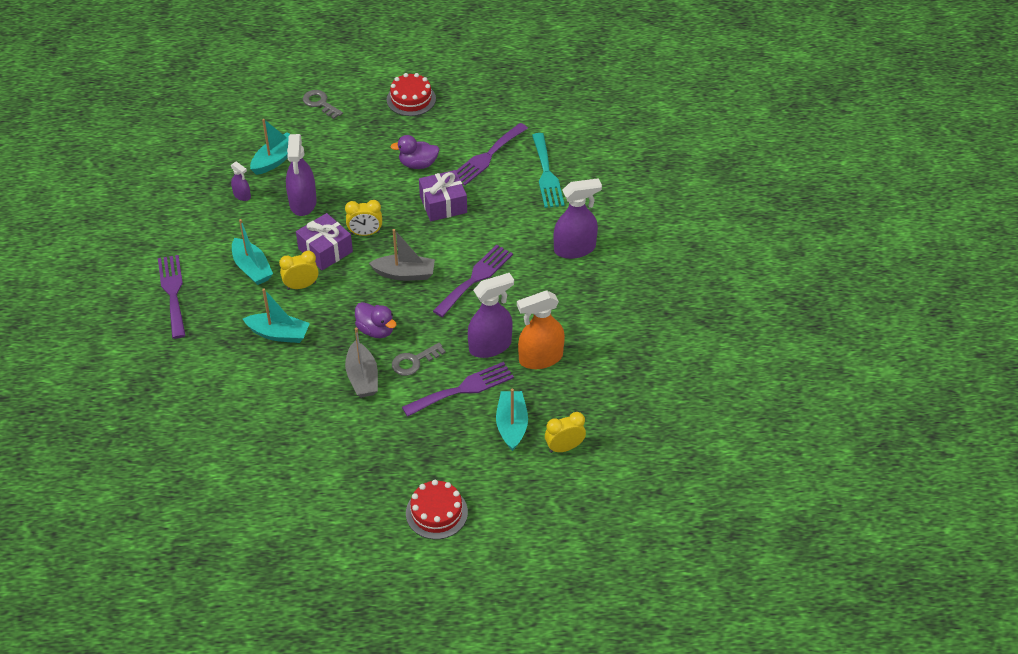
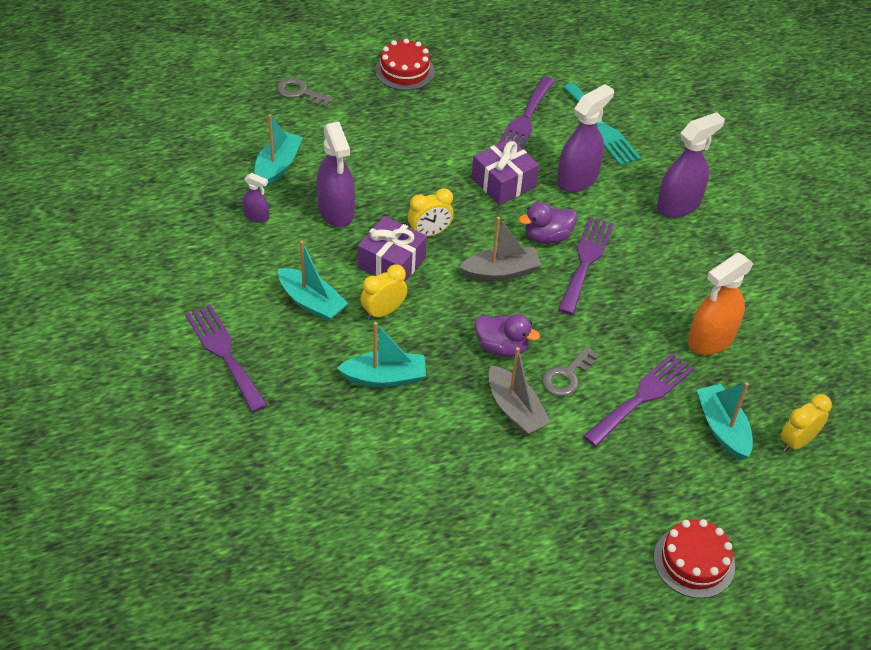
camera: 20 degrees left, 0 degrees up
(418, 164) = (450, 142): purple duck -> purple duck (547, 237)
(490, 346) = (646, 337): purple spray bottle -> purple spray bottle (577, 179)

